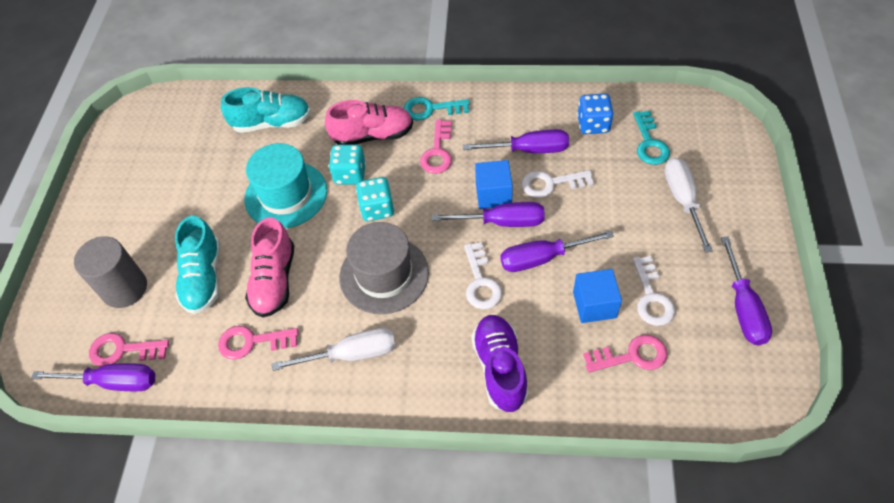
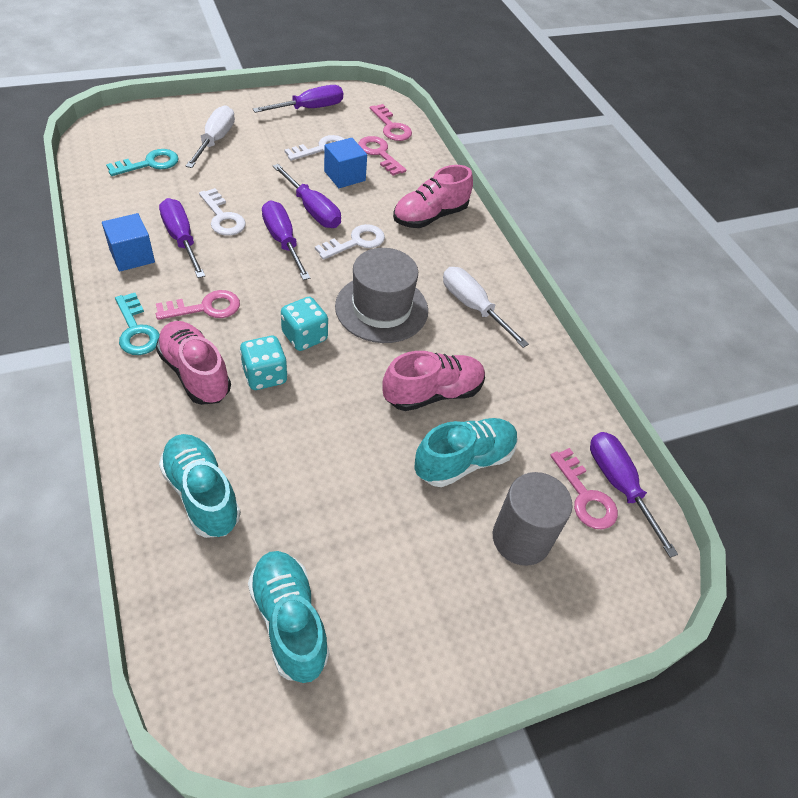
camera: 125 degrees left, 5 degrees down
(165, 147) = (289, 621): none -> turquoise shoe
(252, 342) = (506, 384): pink key -> pink key (391, 127)
(286, 195) = (318, 428): turquoise hat -> none
(493, 194) = (251, 253): blue cube -> blue cube (132, 256)
(500, 368) = (430, 216): purple shoe -> pink shoe
(593, 124) = (132, 200): blue dice -> none
(683, 200) = (215, 141): white screwdriver -> white screwdriver turned 135 degrees clockwise

